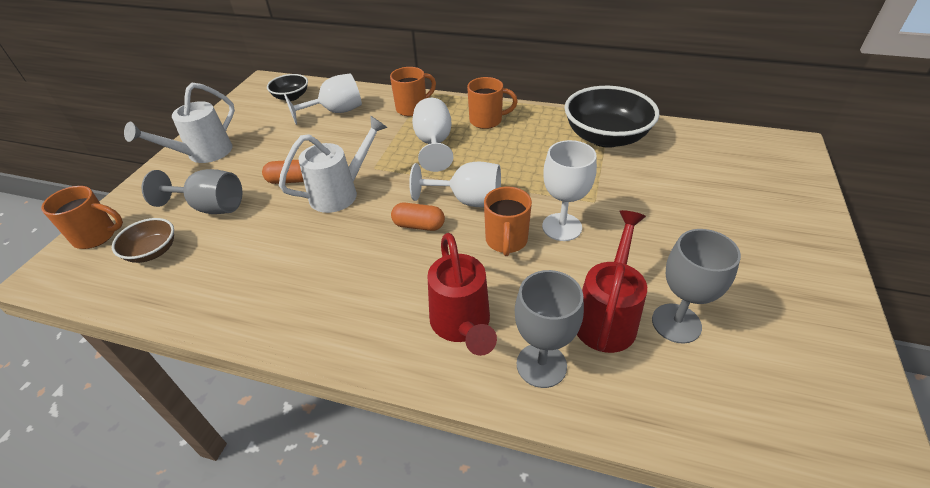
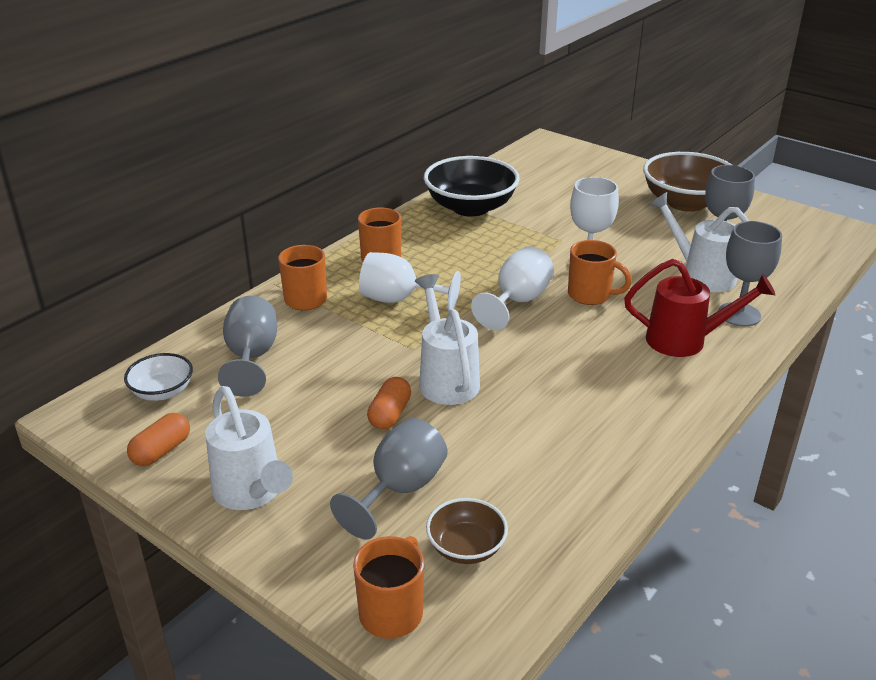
camera: 70 degrees left, 10 degrees down
(291, 97) = (162, 392): black bowl -> white bowl
(335, 112) = (251, 357): white goblet -> grey goblet
(419, 225) = (539, 337): orange capsule -> orange capsule (161, 451)
(607, 317) = (701, 275): red watering can -> white watering can
(771, 275) = (686, 203): none -> brown bowl

